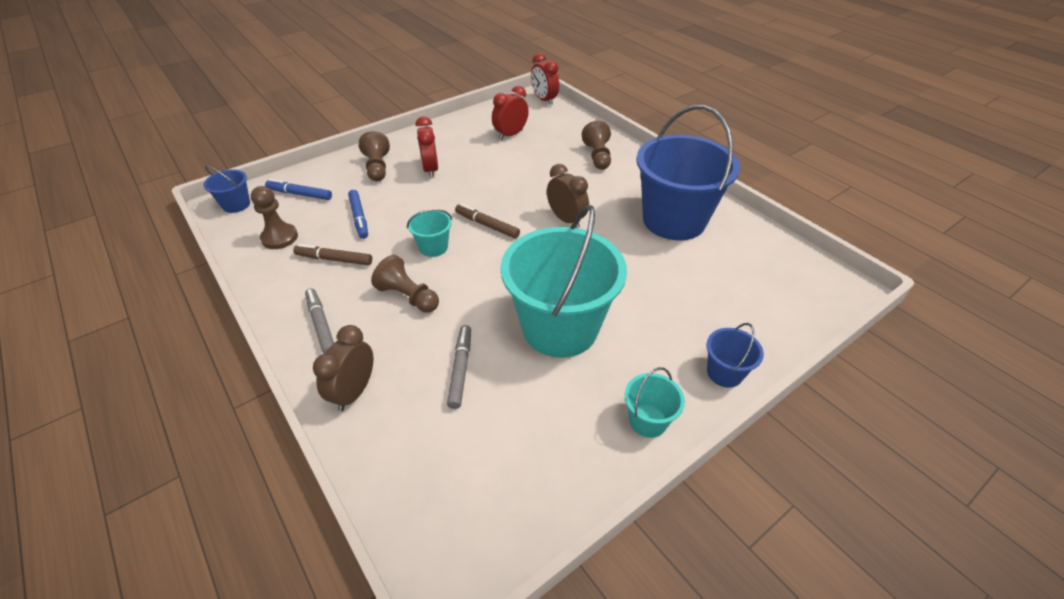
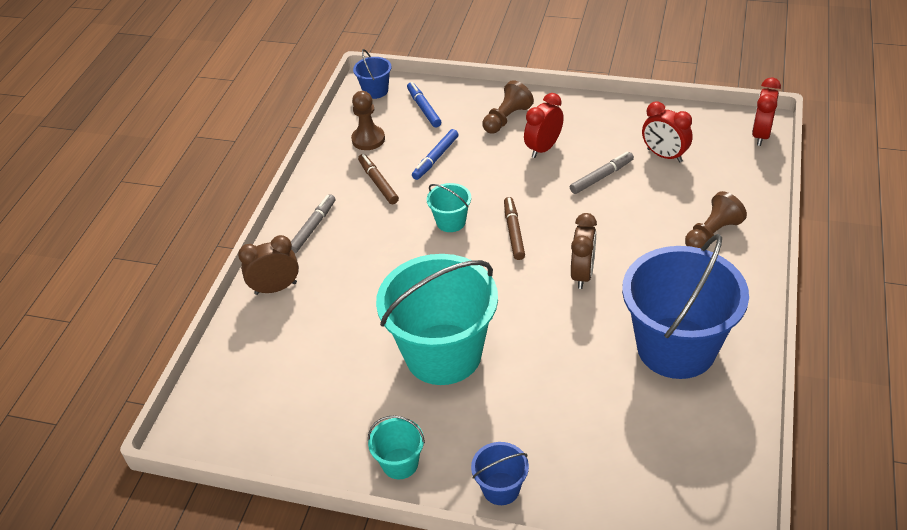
camera: 55 degrees right, 0 degrees up
(408, 296) = (384, 248): brown pawn -> none
(460, 369) = (345, 326): grey marker -> grey marker (601, 177)
(510, 135) = (664, 155): red clock -> red clock turned 150 degrees counterclockwise

